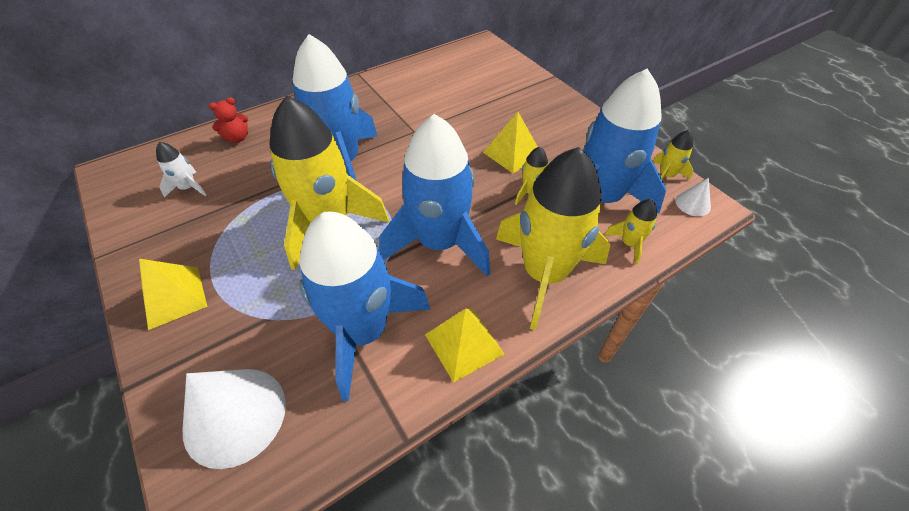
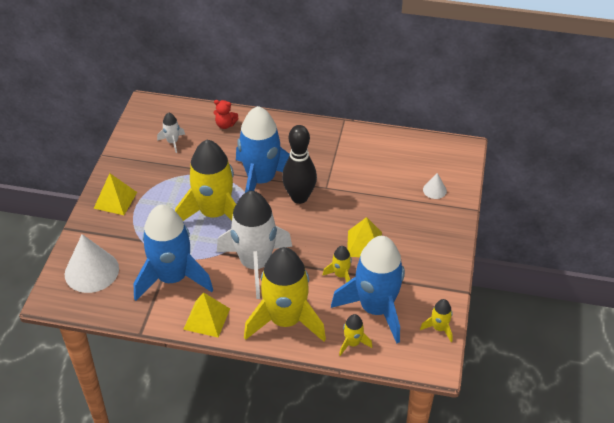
camera: 45 degrees right, 5 degrees down
(400, 154) = (299, 197): none -> black bowling pin
(439, 243) = (255, 264): blue rocket -> white rocket
(693, 203) = (427, 355): white cone -> white cone (434, 190)

